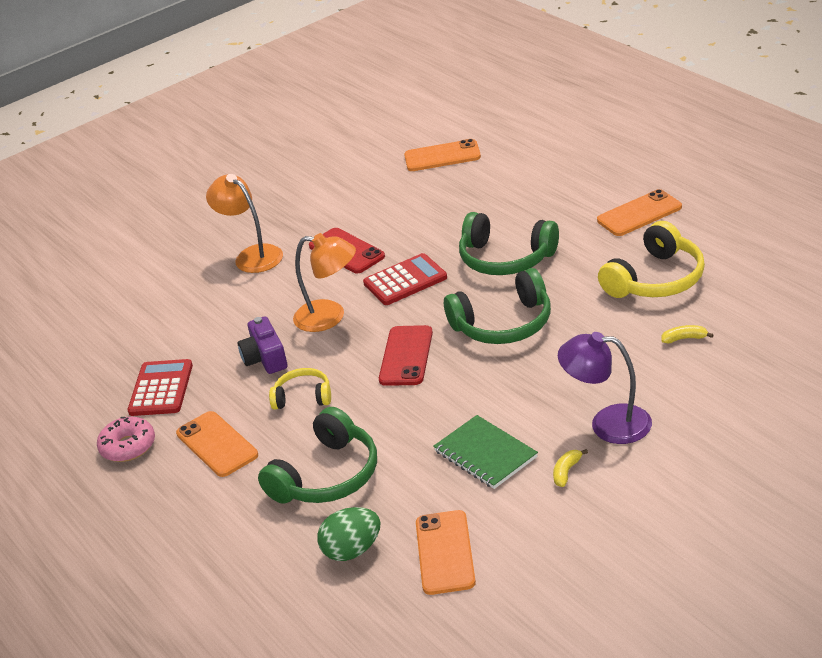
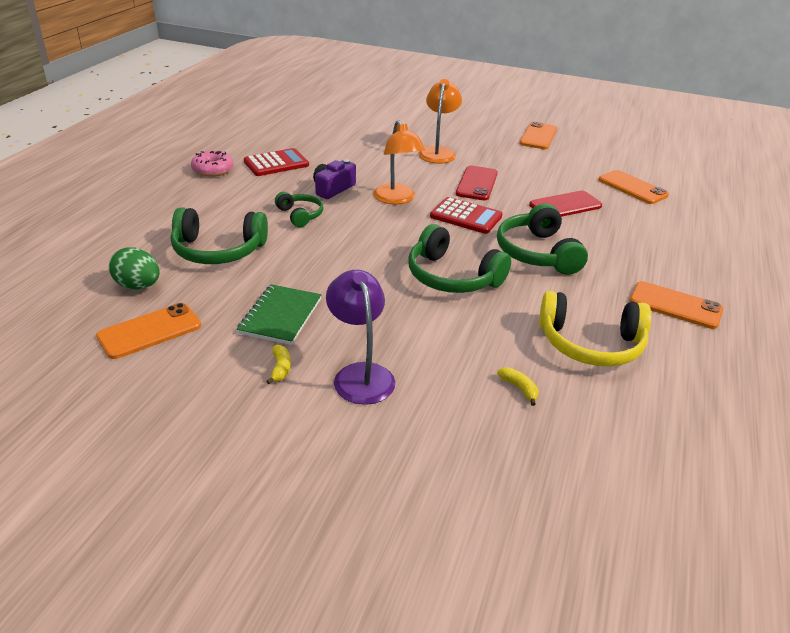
camera: 50 degrees right, 0 degrees up
(217, 444) = (231, 198): orange phone -> orange phone (538, 136)
(303, 397) = (300, 215): yellow headphones -> green headphones
(406, 356) = (376, 243): red phone -> red phone (565, 205)
(566, 472) = (280, 368): yellow banana -> yellow banana turned 90 degrees clockwise

